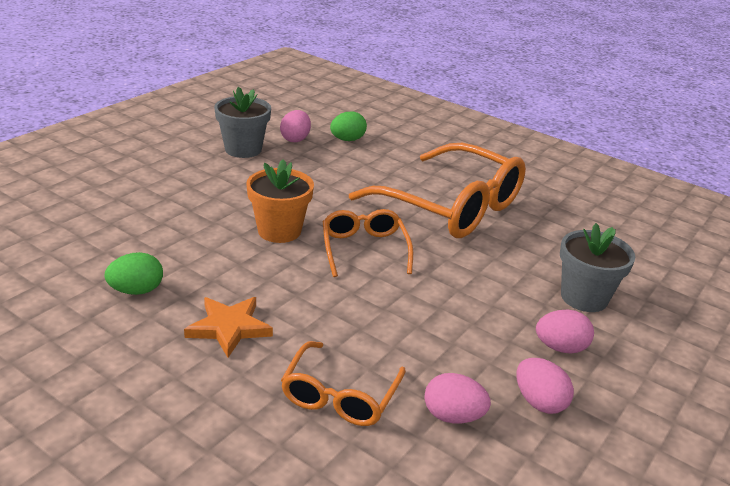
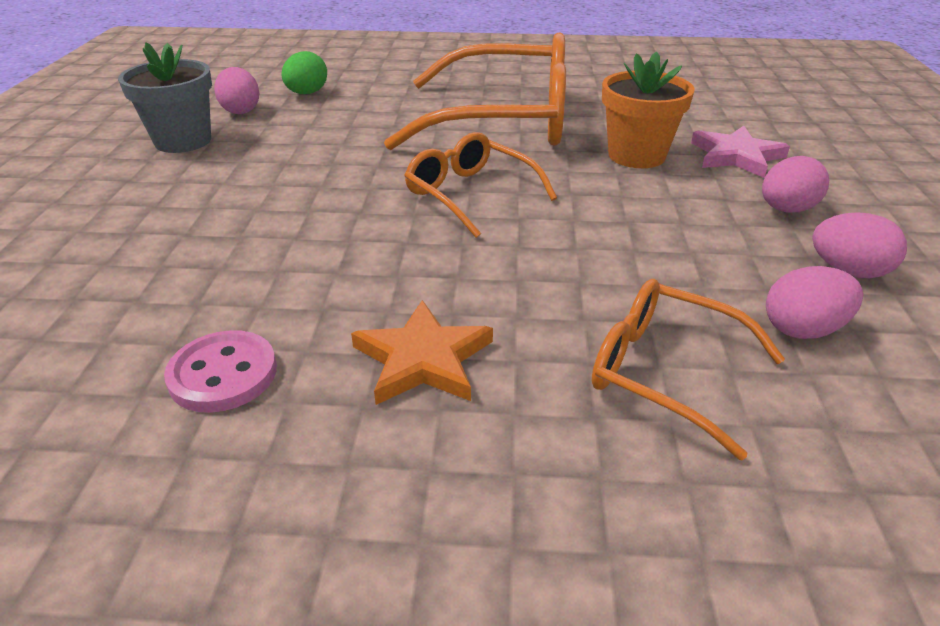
camera: 30 degrees left, 5 degrees up
(136, 291) = (223, 374): green egg -> pink button
(279, 231) = (343, 213): orange flower pot -> orange flower pot (636, 155)
(340, 395) = (665, 372): orange glasses -> orange glasses turned 135 degrees clockwise
(584, 297) = (736, 156): grey flower pot -> pink star

